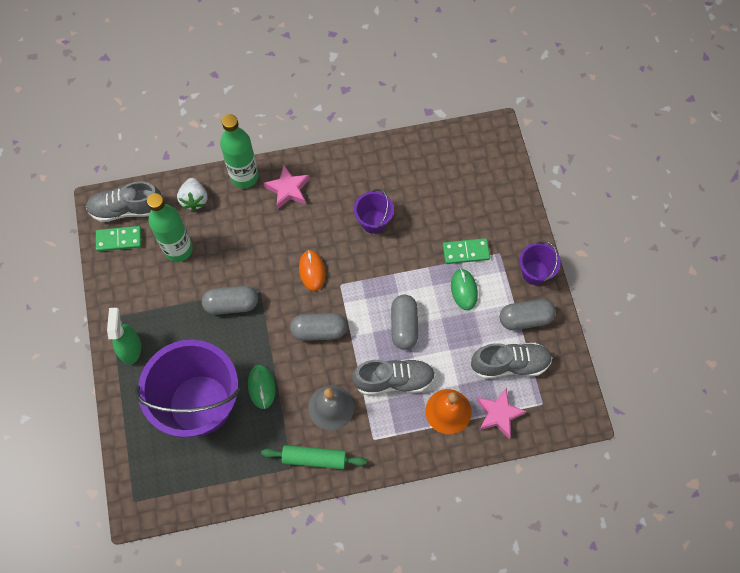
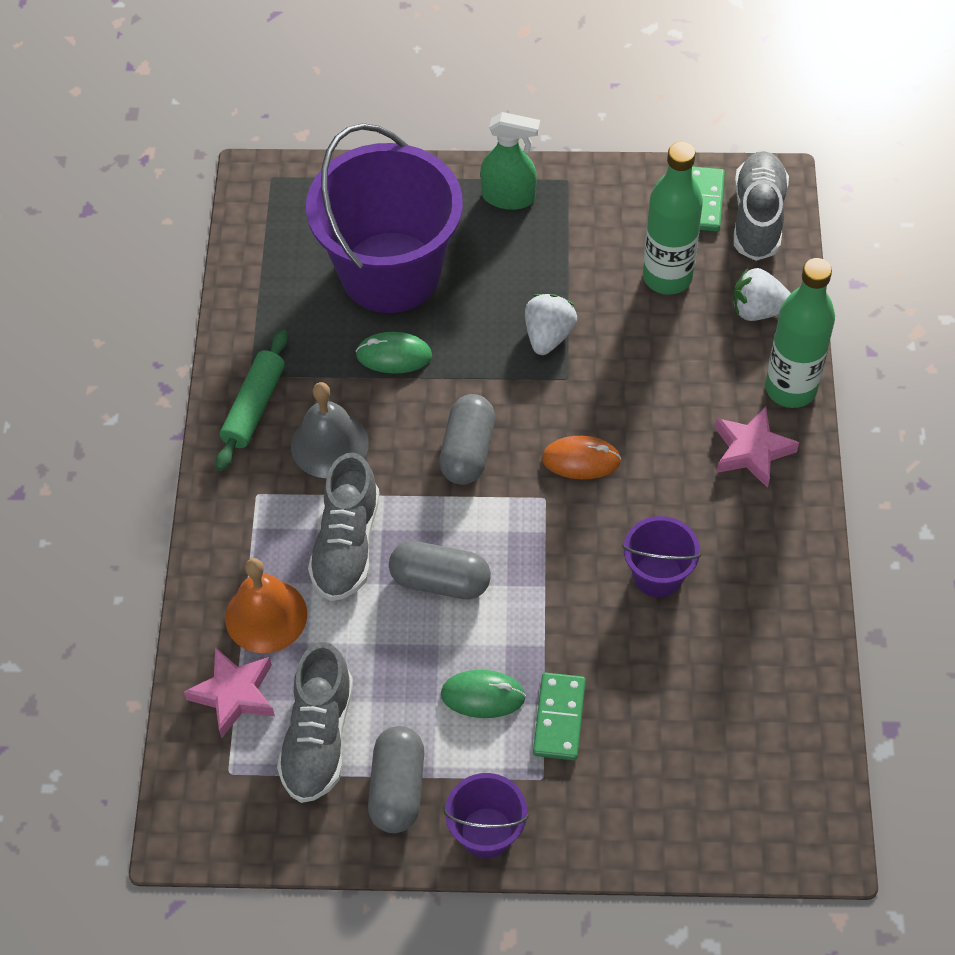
camera: 105 degrees right, 10 degrees down
(231, 304) = (548, 336): grey capsule -> white strawberry

